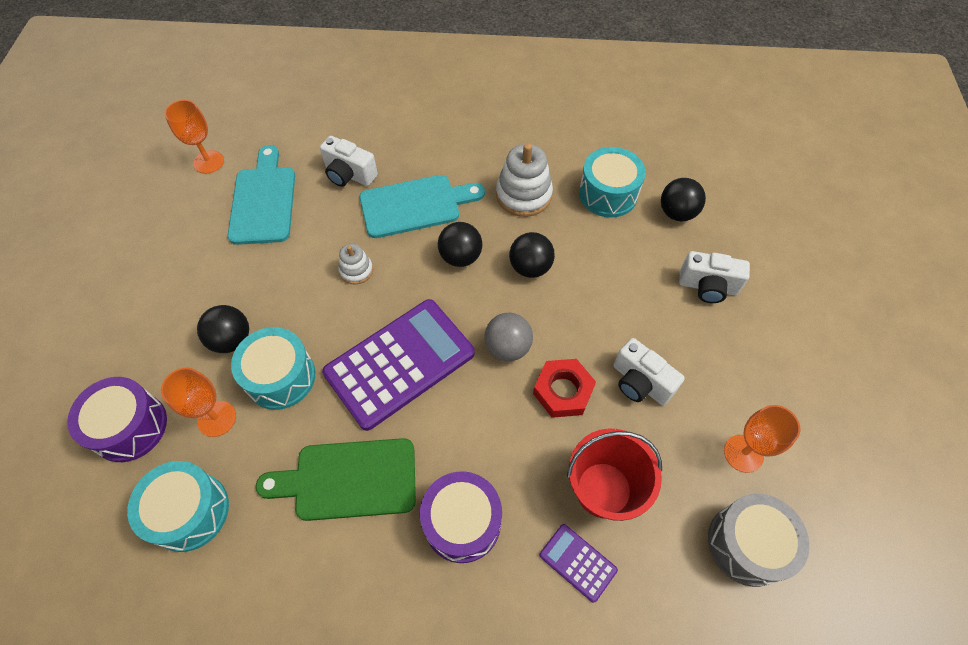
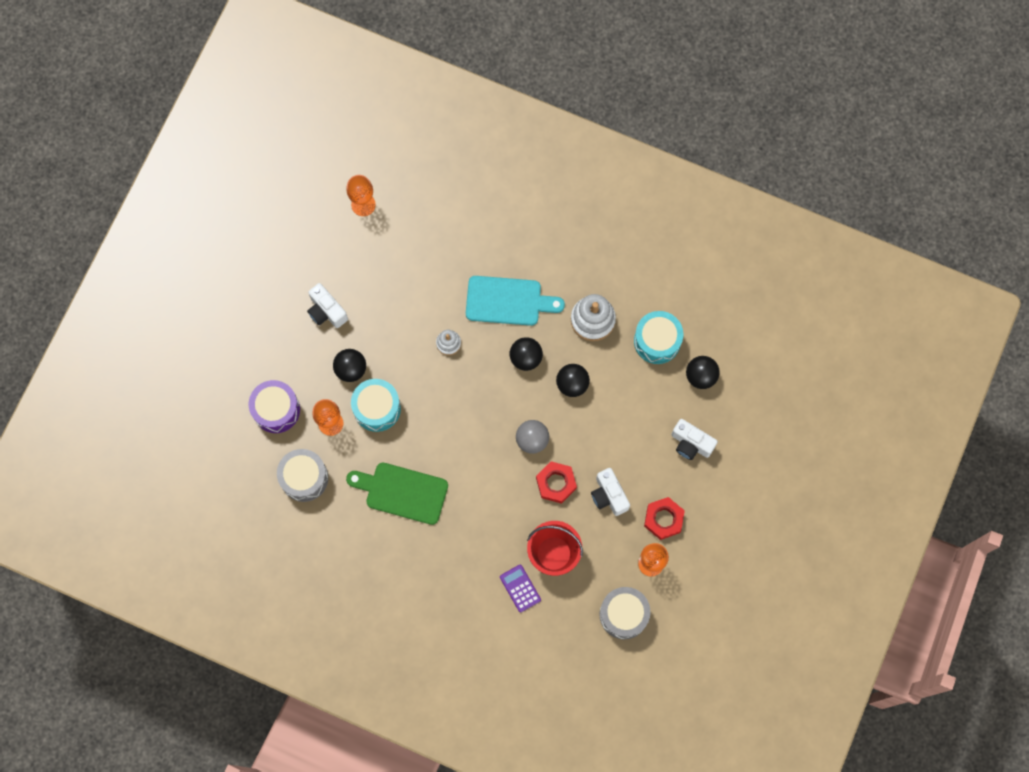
camera: 20 degrees right, 15 degrees up
(189, 511) = (304, 478): turquoise drum -> grey drum
(263, 201) = (397, 257): turquoise cutting board -> none
(349, 174) = (467, 254): white camera -> white camera (326, 311)
(400, 363) = (457, 426): purple calculator -> none
(462, 522) = (462, 542): purple drum -> none
(726, 388) = (663, 519): none -> red nut

